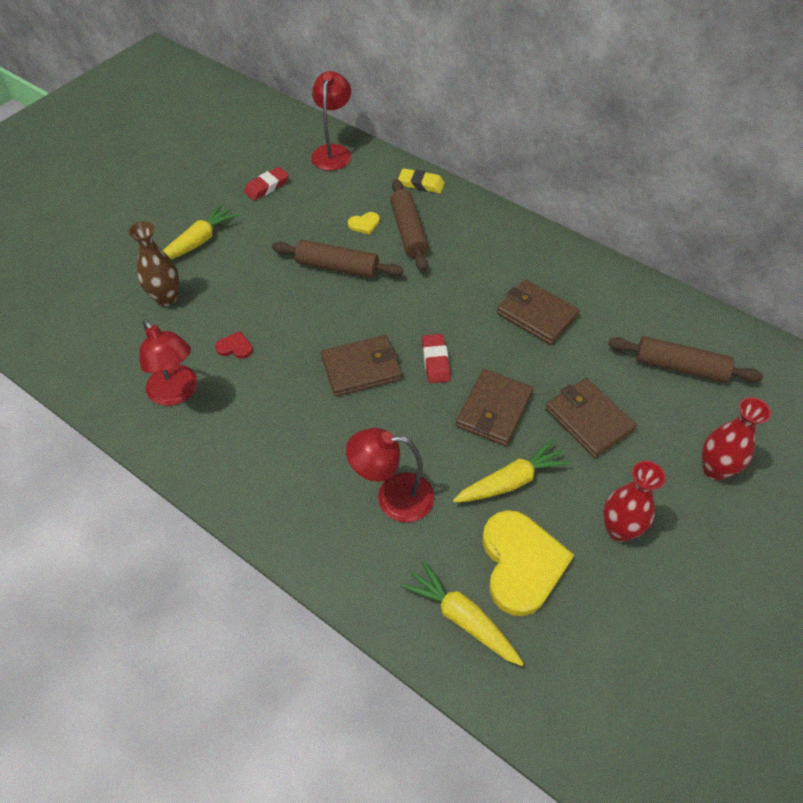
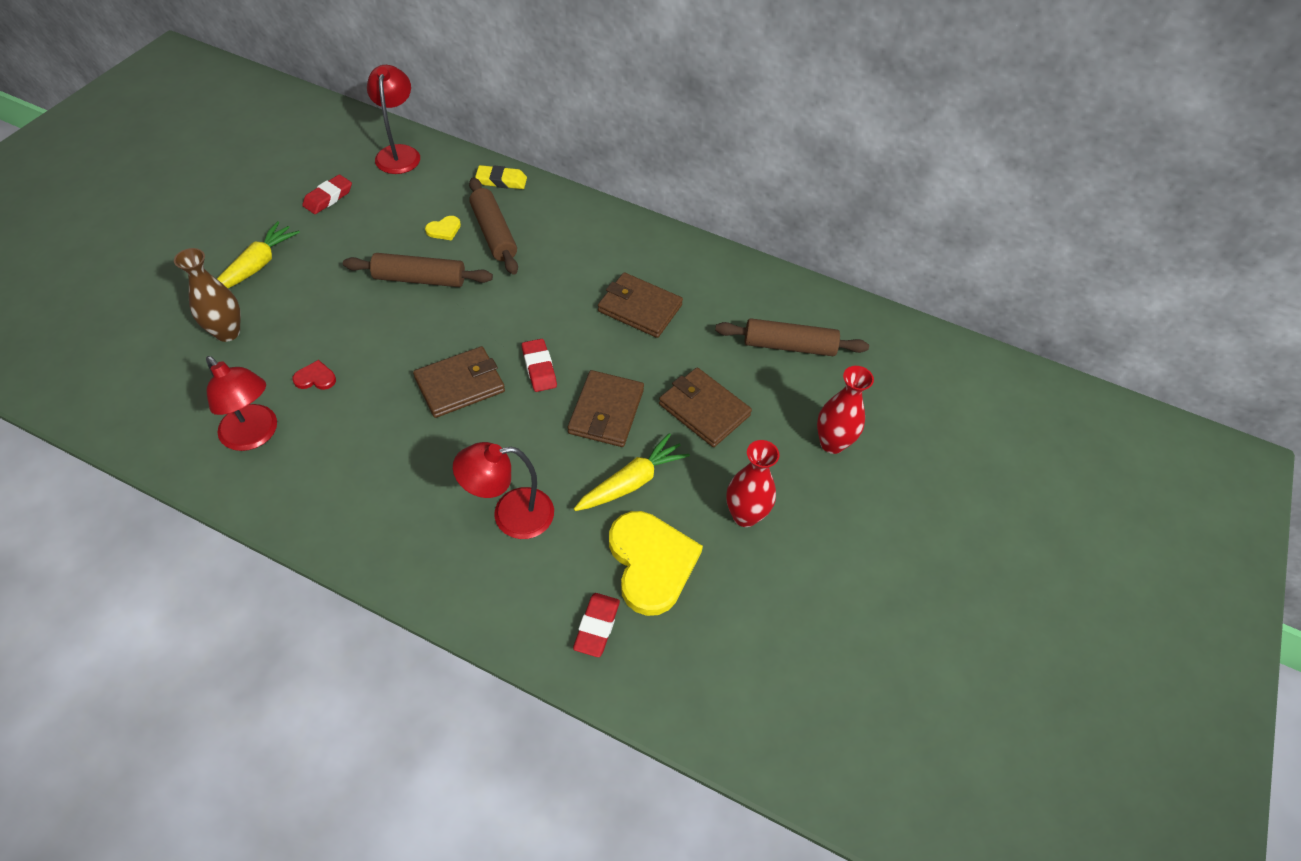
camera: 15 degrees left, 0 degrees up
(462, 618) = (596, 626): yellow carrot -> red eraser

